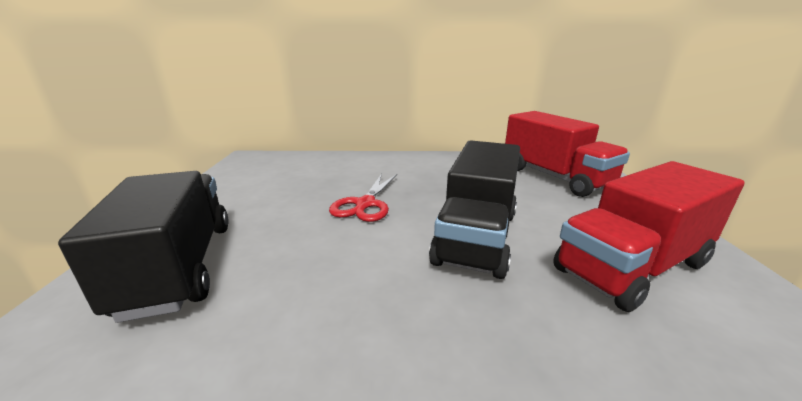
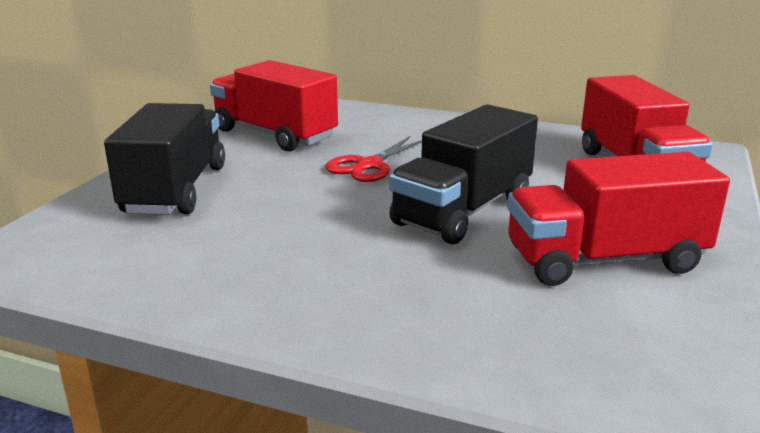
camera: 20 degrees right, 0 degrees up
(266, 187) = (274, 134): none -> red truck

